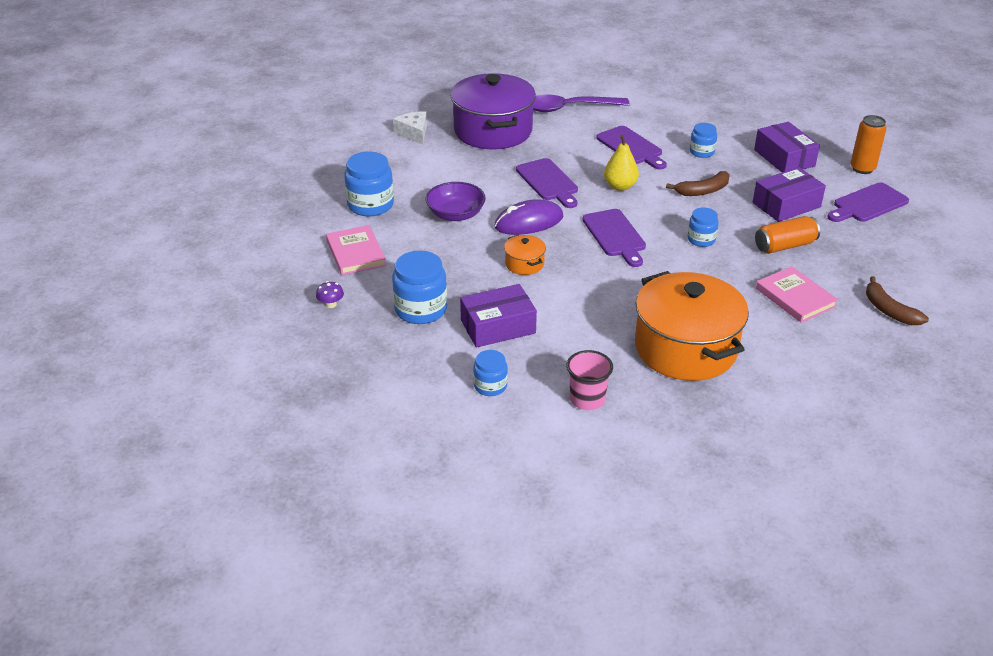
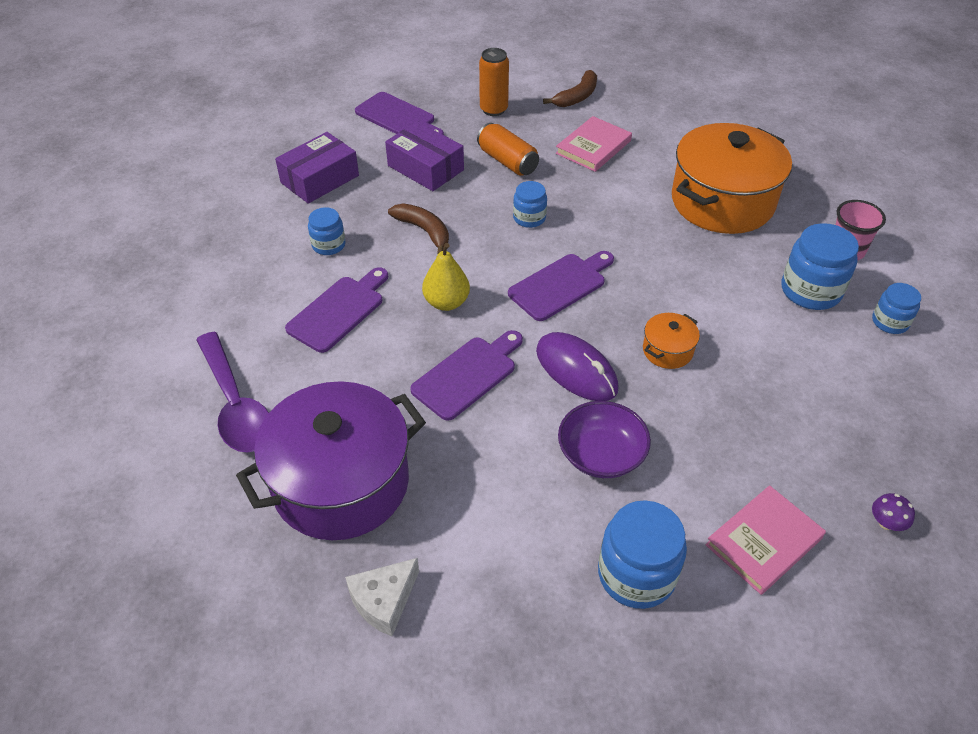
camera: 110 degrees left, 10 degrees up
(420, 309) = (822, 421): blue jar -> blue jar (810, 290)
(498, 326) = (796, 342): purple box -> none
(862, 168) = (323, 125): orange can -> orange can (493, 109)

